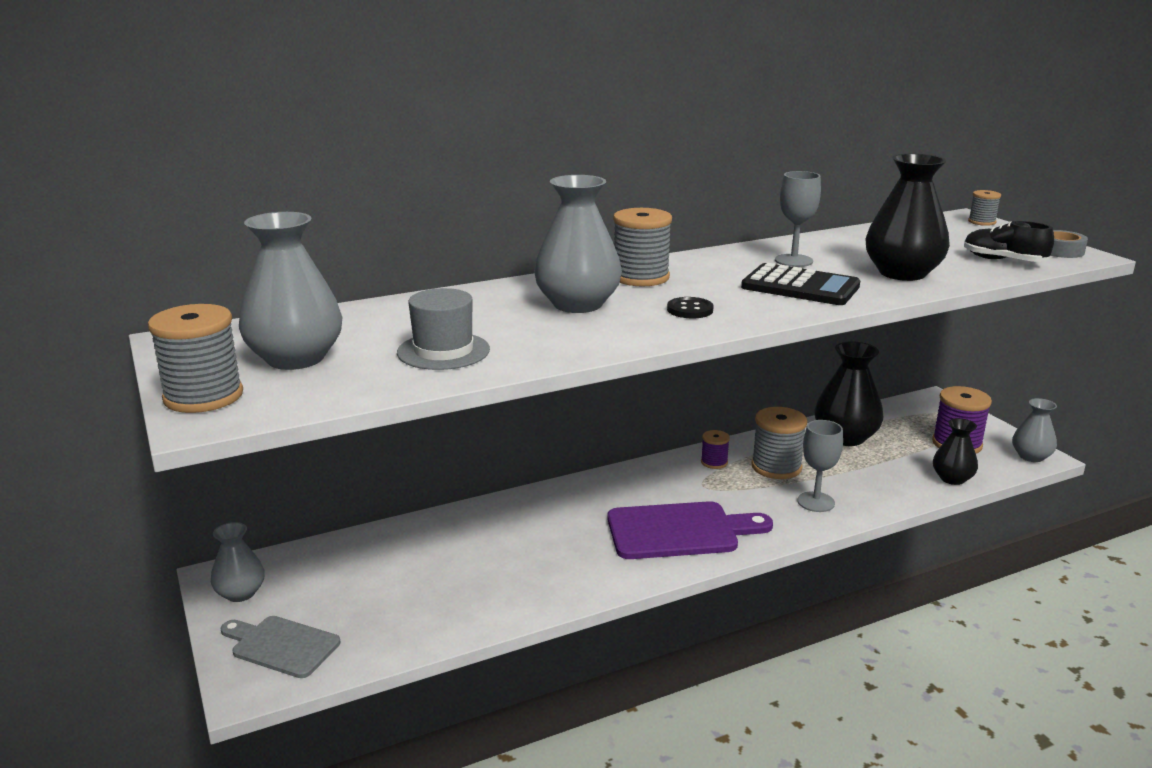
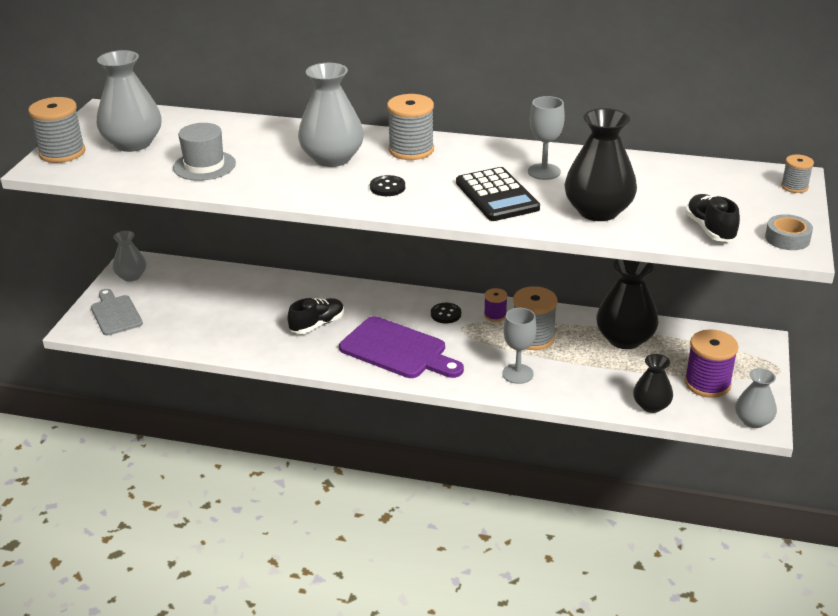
camera: 40 degrees right, 10 degrees up
(559, 544) = (317, 324): none -> black shoe
(670, 480) = (446, 314): none -> black button

